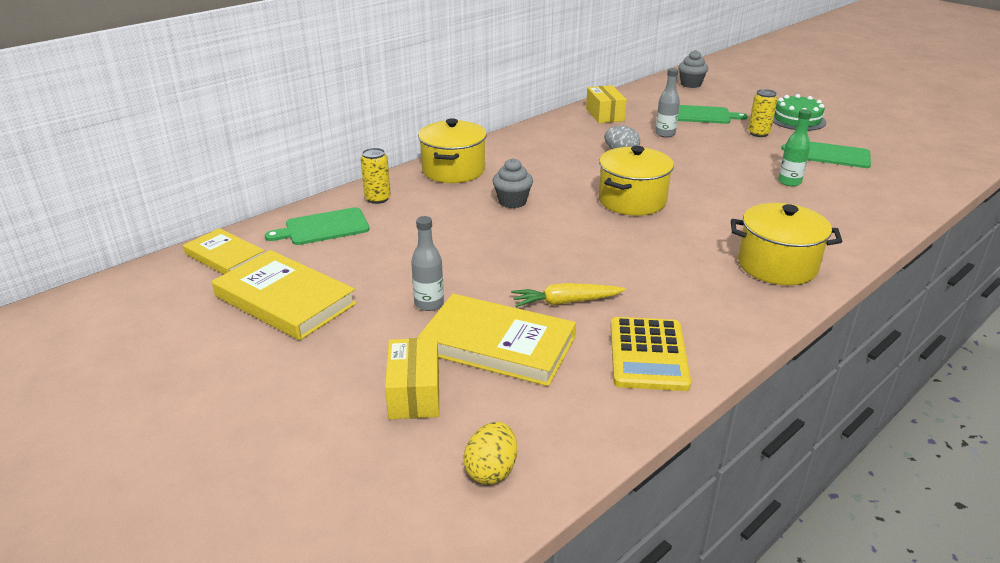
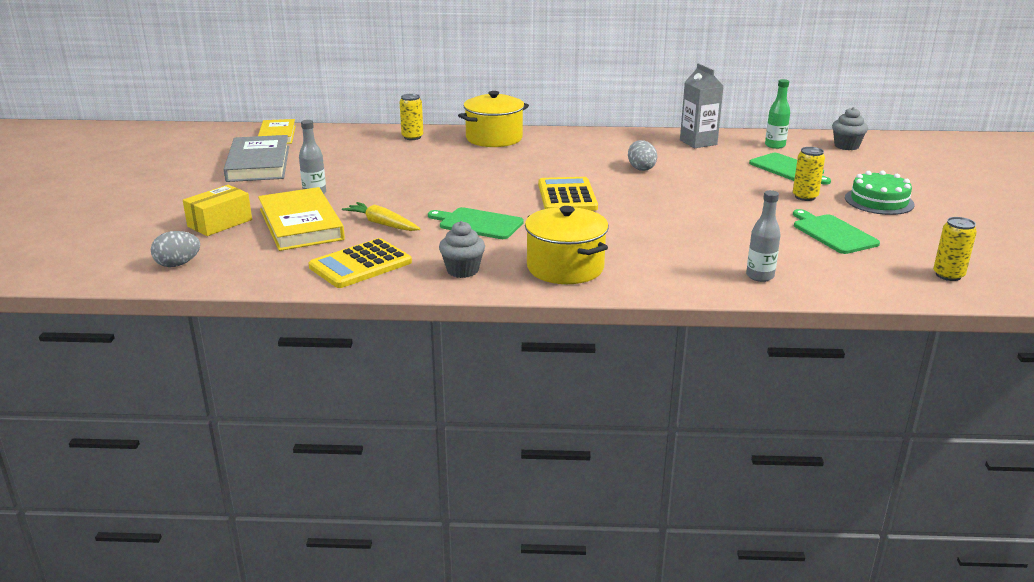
camera: 45 degrees right, 5 degrees down
(285, 300) = (258, 163): yellow book -> grey book
(323, 227) = (351, 140): green cutting board -> green cutting board (478, 223)
(491, 470) = (178, 264): yellow egg -> grey egg
(512, 202) = (485, 167): grey cupcake -> grey cupcake (462, 270)
(604, 115) = (698, 142): yellow box -> grey carton
(632, 200) = (567, 196): yellow pot -> yellow calculator
(665, 134) = (713, 169): grey bottle -> grey bottle (760, 276)
(789, 182) = (730, 233): green bottle -> green bottle (775, 145)
(936, 158) = (948, 275): none -> yellow can

